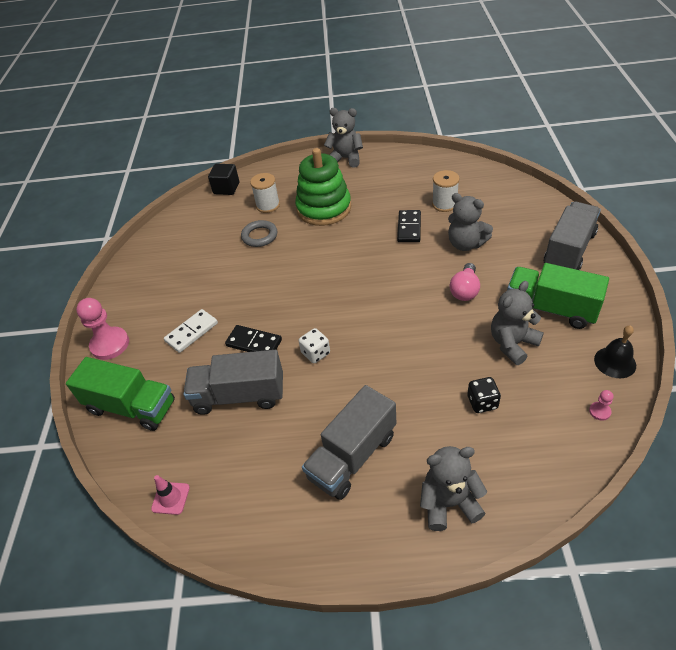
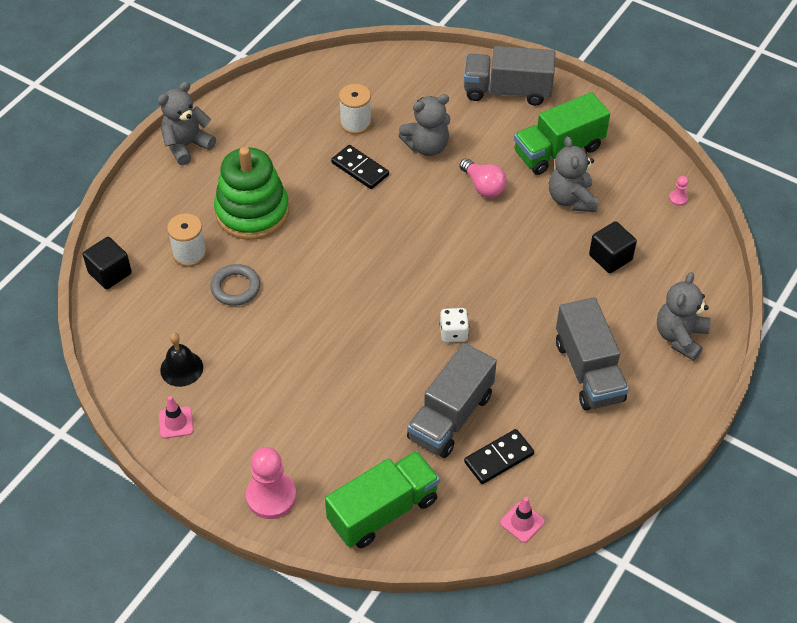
camera: 60 degrees left, 5 degrees up
(139, 272) = (176, 422): none -> pink traffic cone
(191, 332) = (327, 416): white domino -> none
(254, 343) = (393, 372): black domino -> black domino (498, 458)
(482, 402) = (610, 257): black dice -> black cube
(569, 250) = (507, 91): grey truck -> grey truck turned 60 degrees counterclockwise
(615, 362) = (644, 156): black bell -> black bell (181, 368)

